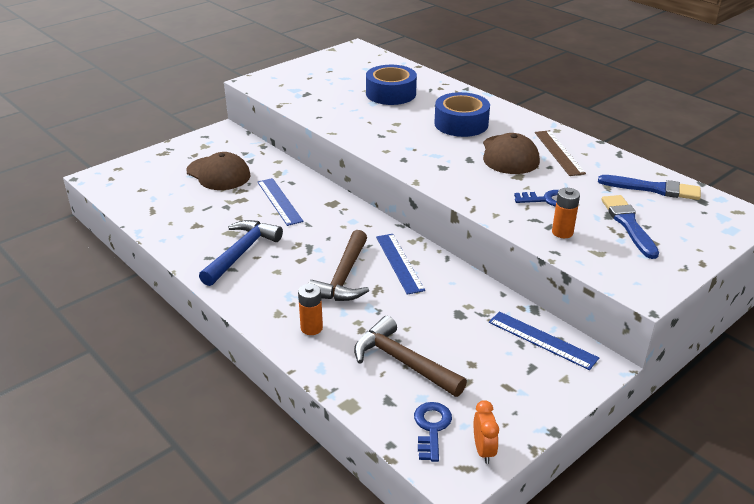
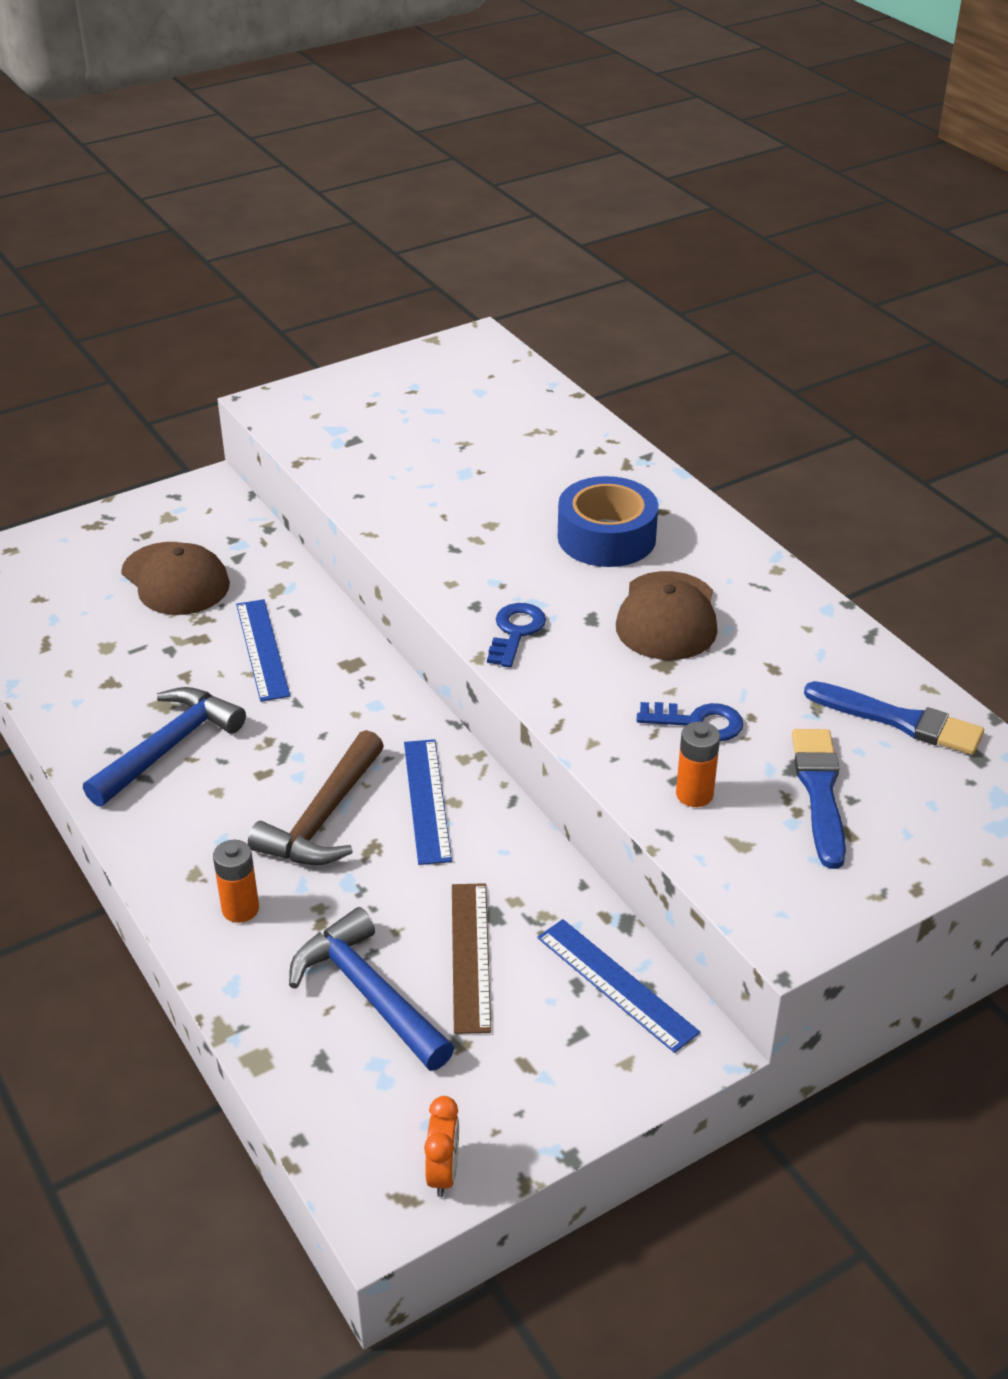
camera: 10 degrees right, 5 degrees up
(391, 94) = (504, 455): blue tape -> none
(402, 361) = (368, 993): brown hammer -> blue hammer
(431, 427) = (374, 1120): blue key -> blue key (515, 632)
(559, 152) = (760, 621): brown ruler -> brown ruler (470, 956)

